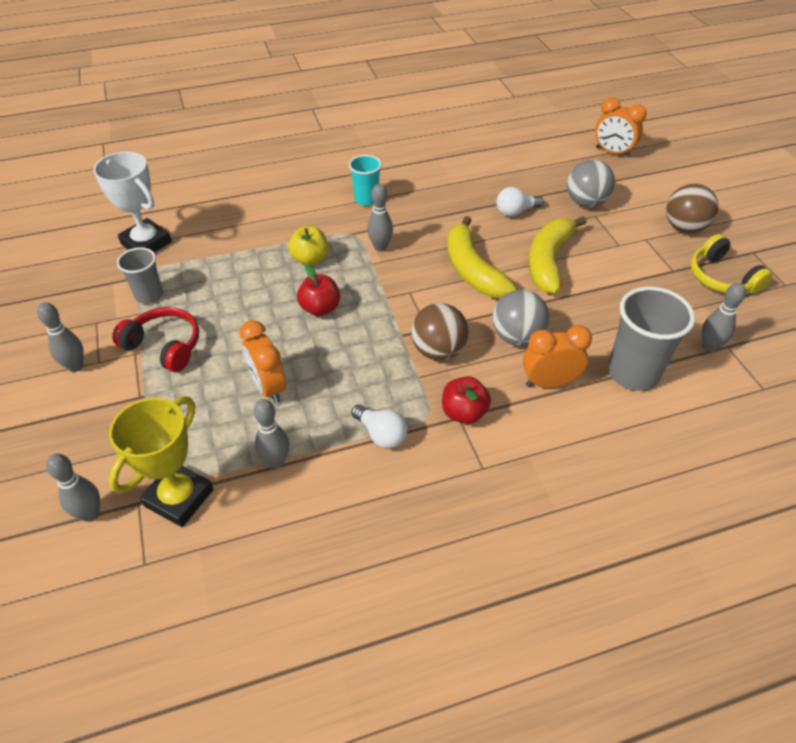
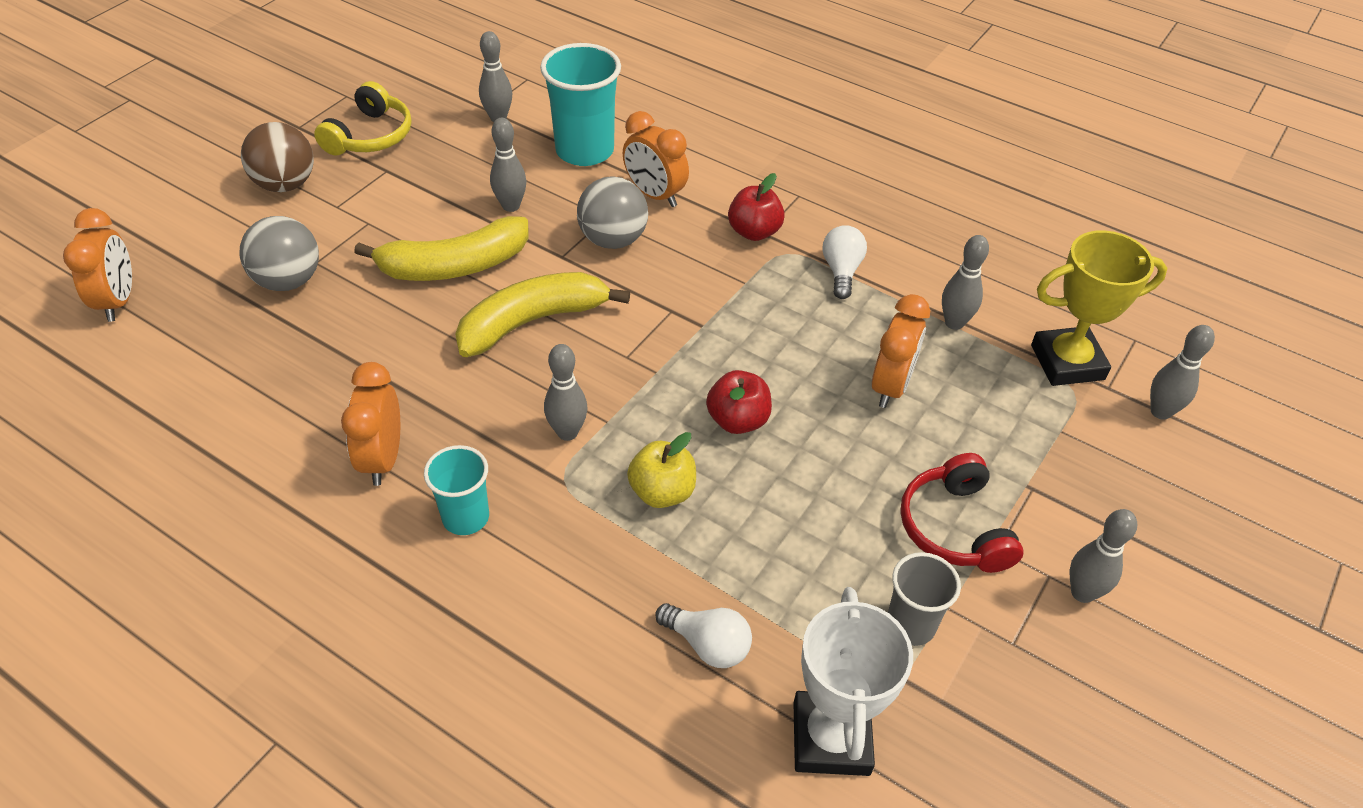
camera: 130 degrees left, 0 degrees up
(426, 190) = (383, 459): none -> orange clock
(438, 351) = (695, 286): brown ball -> none
(472, 270) = (532, 321): yellow banana -> yellow banana turned 150 degrees counterclockwise
(515, 212) = (365, 337): white light bulb -> white light bulb (708, 644)
(591, 307) = (511, 206): none -> grey bowling pin
(633, 373) = (584, 151): grey cup -> turquoise cup

